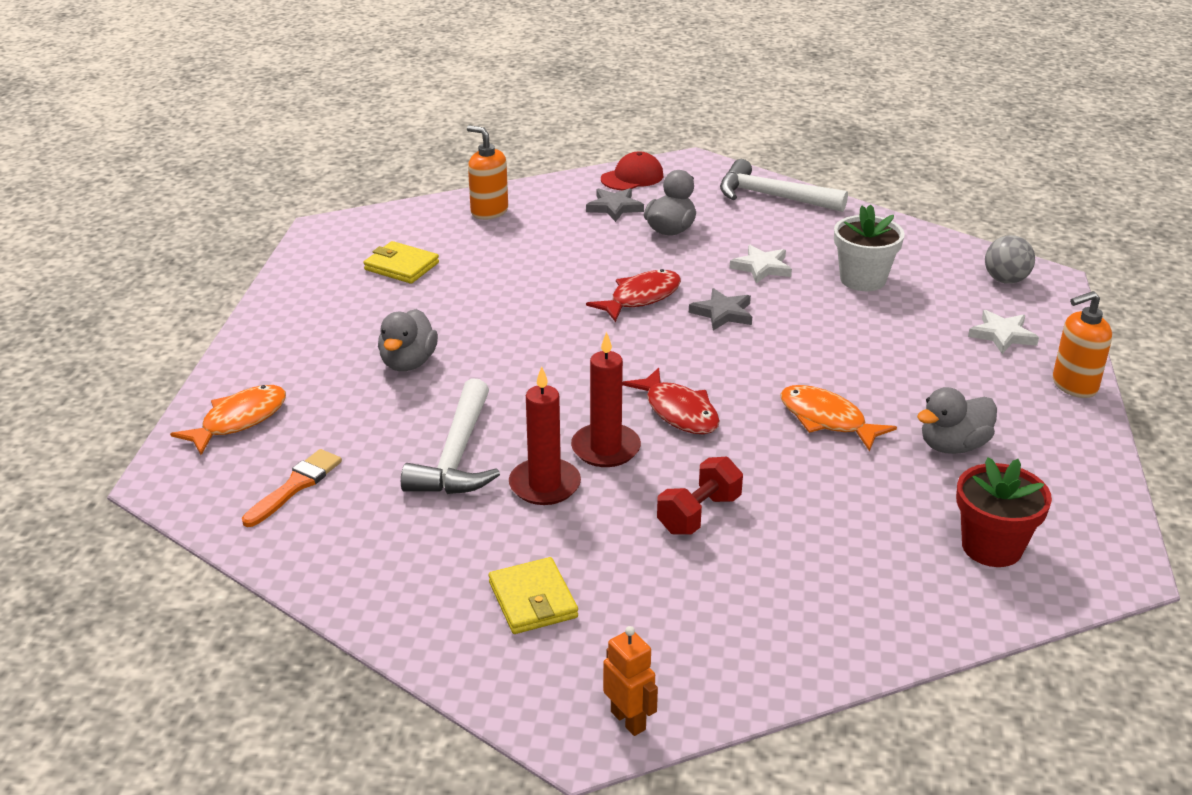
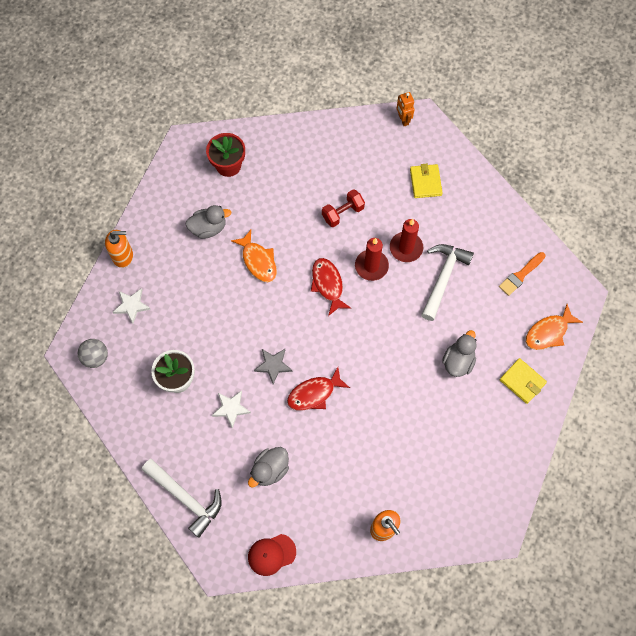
camera: 165 degrees left, 35 degrees up
(401, 266) = (451, 468): yellow wallet -> yellow wallet (522, 381)
(614, 207) = (297, 511): grey star -> none

